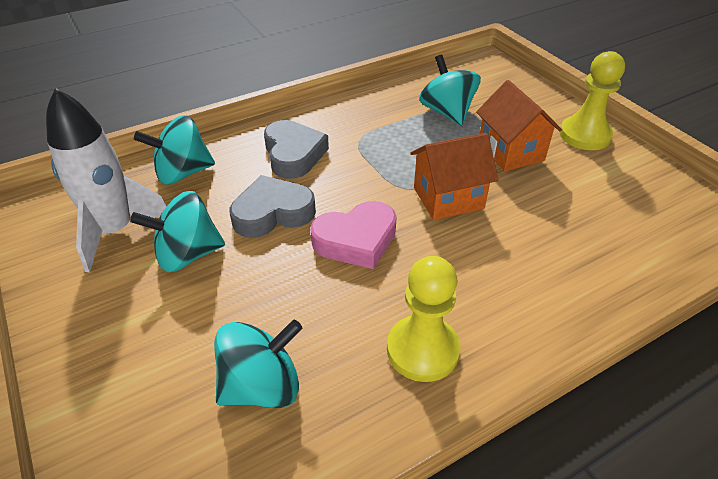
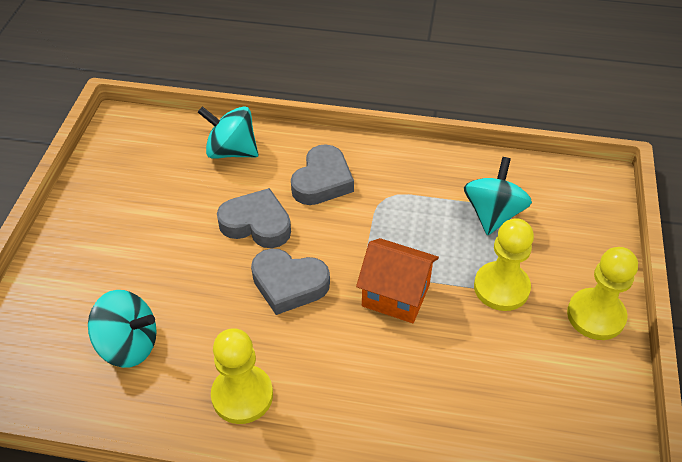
camera: 40 degrees right, 5 degrees up
(115, 231) = (150, 174): white rocket -> none
(187, 254) = (174, 222): turquoise spinning top -> none
(356, 240) = (289, 284): pink heart -> grey heart
(510, 152) = (501, 288): orange house -> yellow pawn

